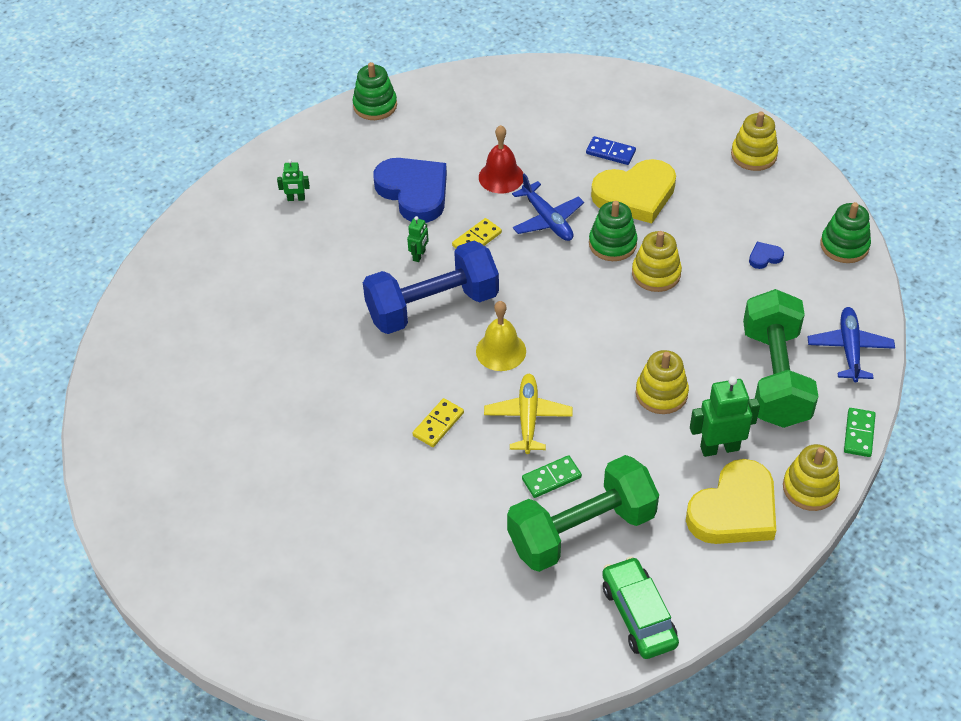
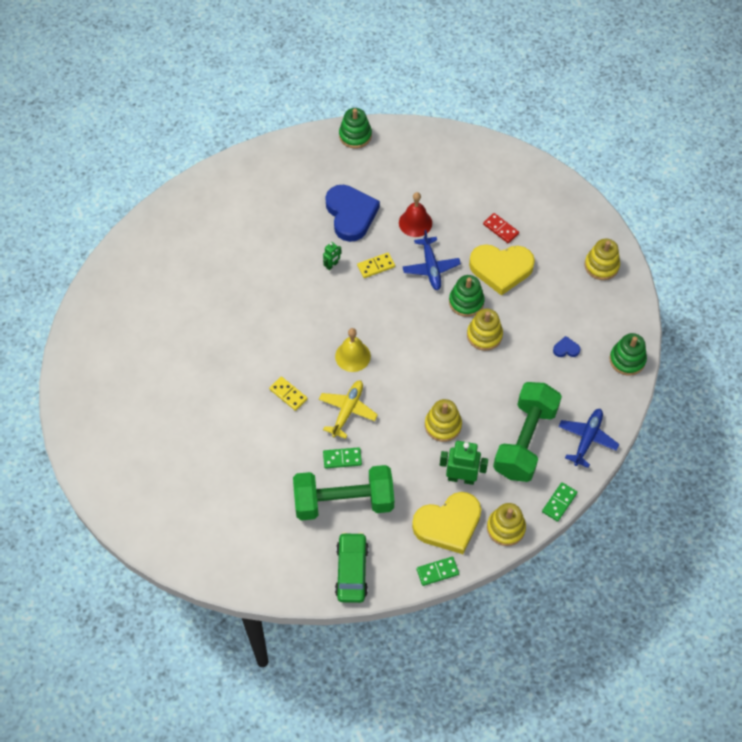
camera: 20 degrees right, 10 degrees up
(296, 199) = (270, 193): green robot -> none
(432, 306) = (323, 307): blue dumbbell -> none
(438, 424) = (288, 394): yellow domino -> yellow domino turned 75 degrees clockwise
(610, 152) = (501, 229): blue domino -> red domino
(753, 574) = (437, 572): none -> green domino

